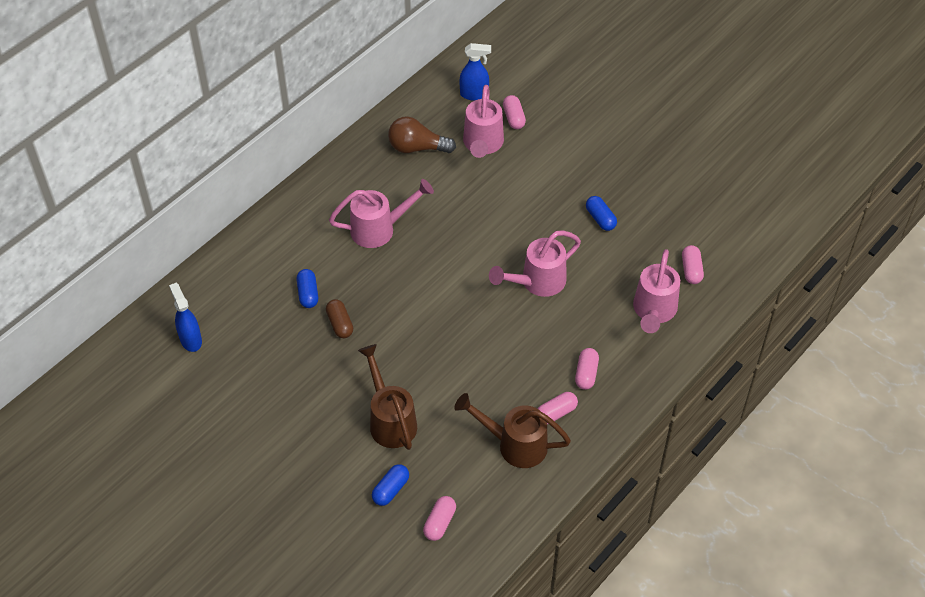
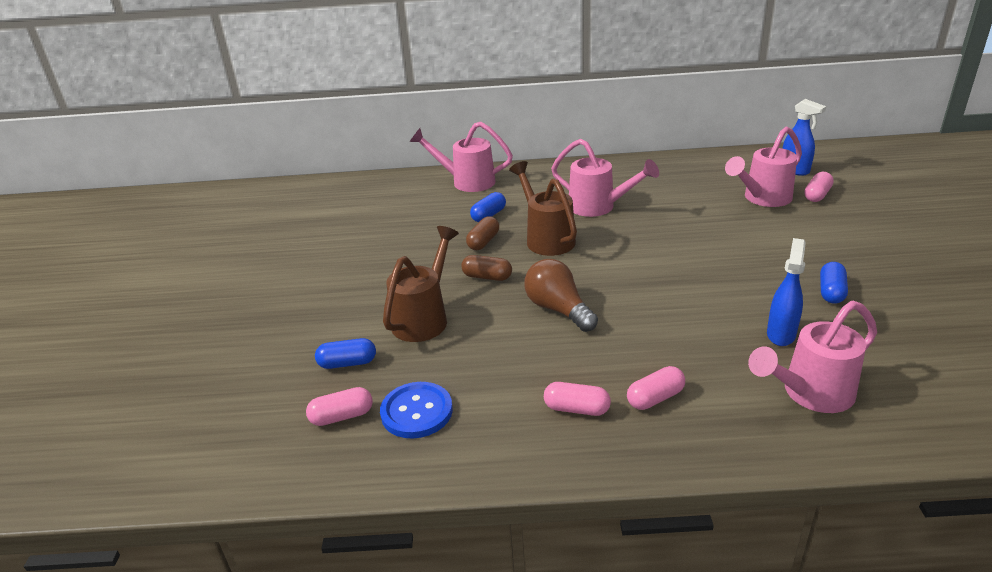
camera: 50 degrees right, 20 degrees down
(190, 340) = (377, 200): blue spray bottle -> blue spray bottle (781, 334)
(385, 355) = (487, 277): none -> brown capsule
(417, 148) = (698, 179): brown light bulb -> brown light bulb (558, 309)
(476, 485) = (416, 412): none -> blue button
(515, 444) = (498, 406): brown watering can -> brown watering can (546, 238)
(537, 282) = (696, 302): pink watering can -> pink watering can (467, 182)
(691, 270) = (909, 386): pink capsule -> none

